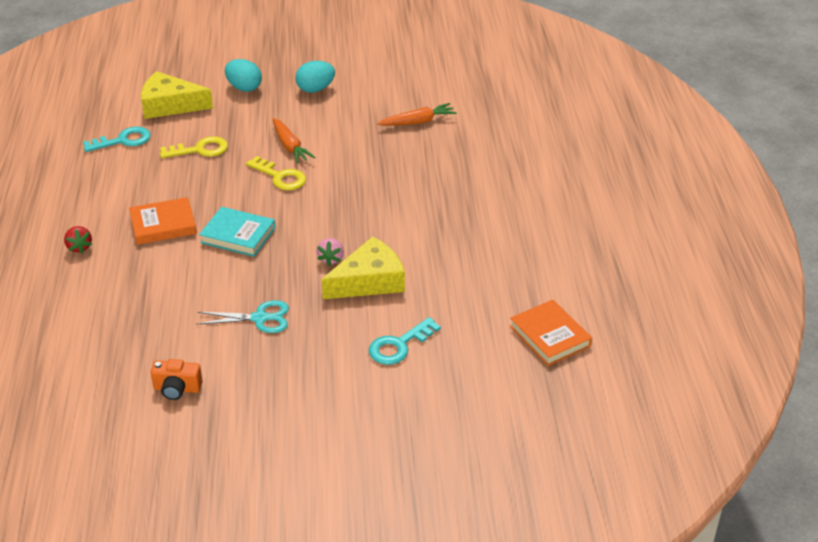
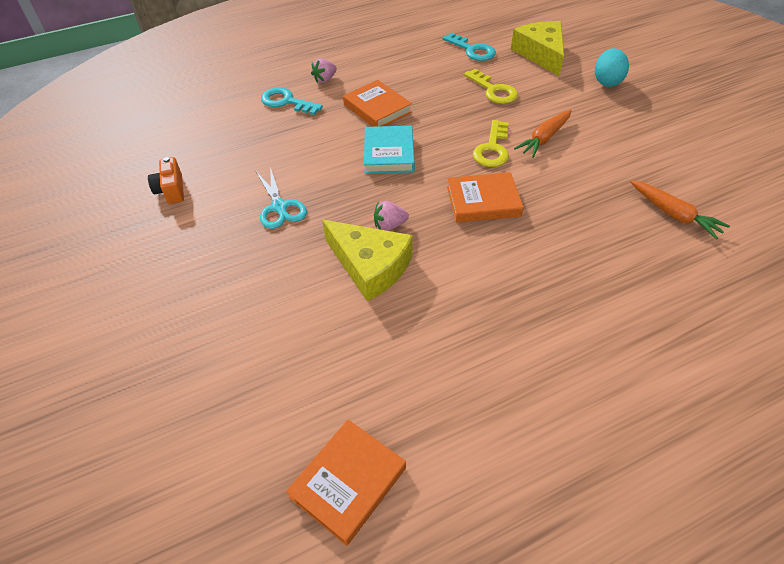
camera: 70 degrees right, 10 degrees up
(79, 247) = (325, 79): red strawberry -> pink strawberry
(315, 89) = (652, 123): turquoise egg -> none
(340, 202) = (483, 201): none -> orange book
(399, 346) = (276, 325): turquoise key -> turquoise key (286, 102)

